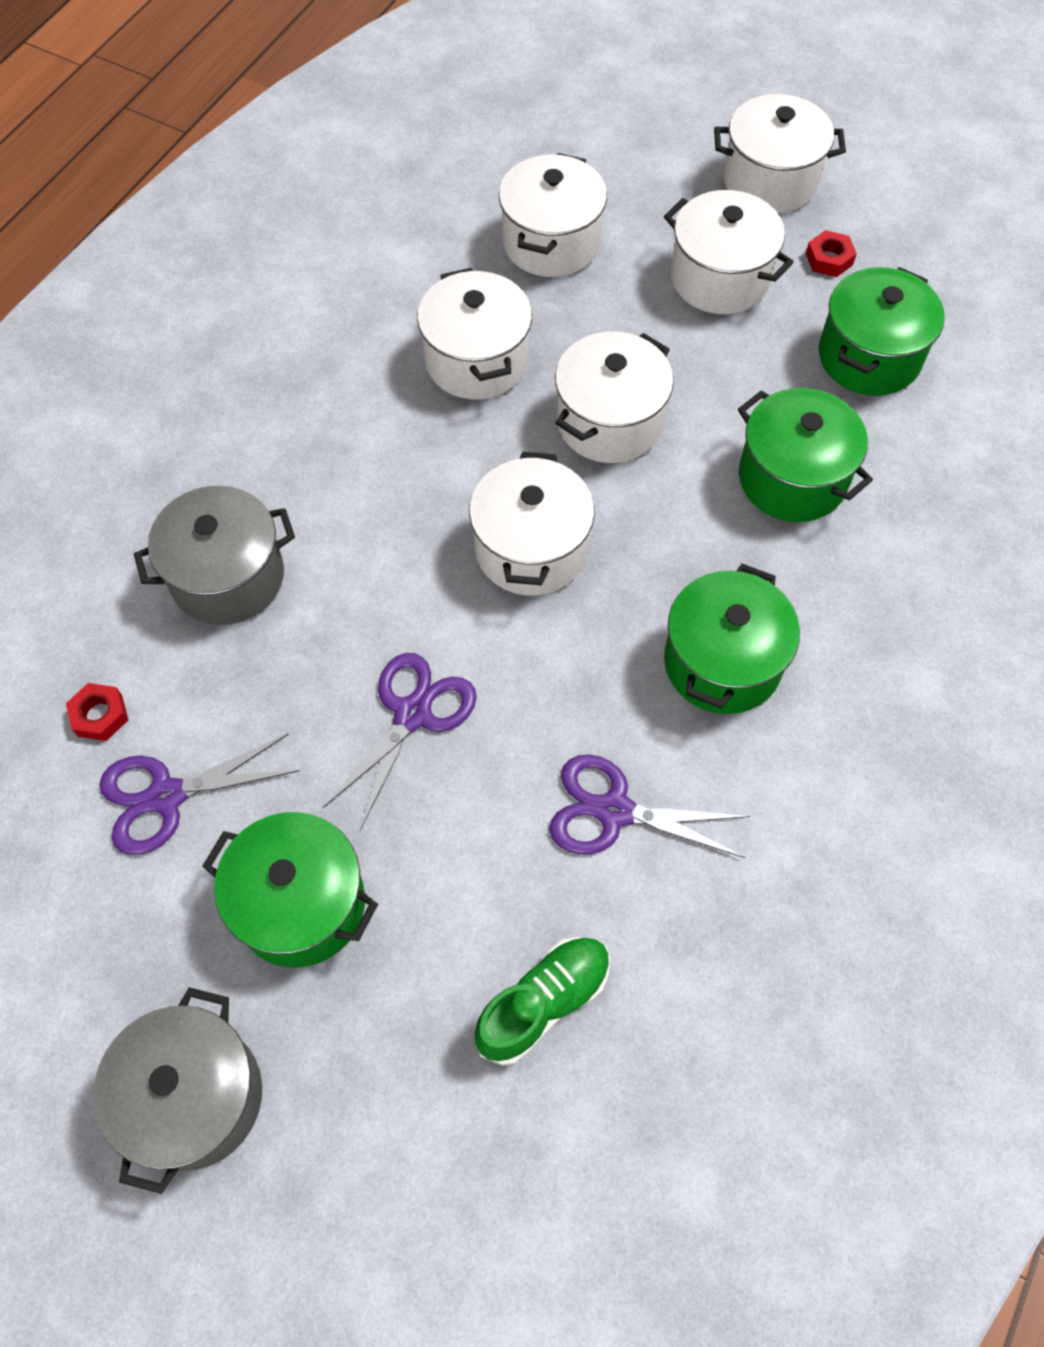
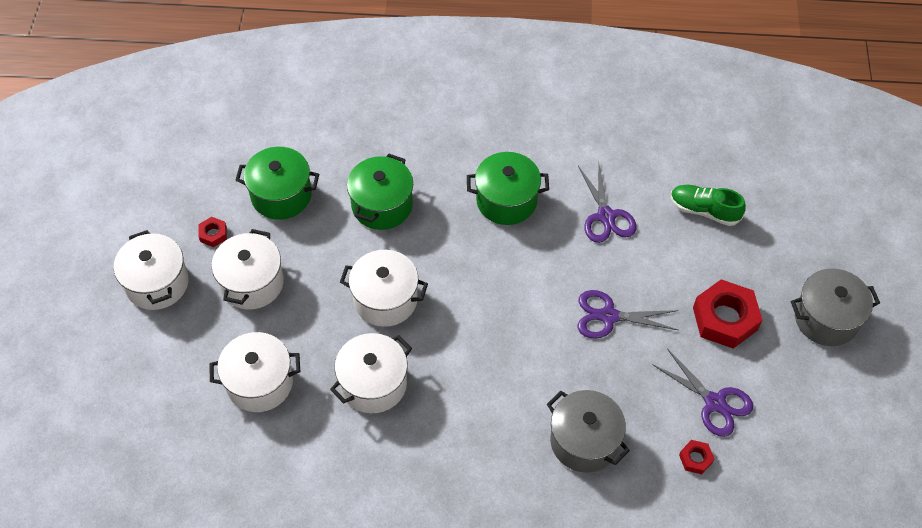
camera: 115 degrees left, 5 degrees down
(301, 904) = (725, 319): green pot -> red nut
(531, 549) = (487, 304): white pot -> none

